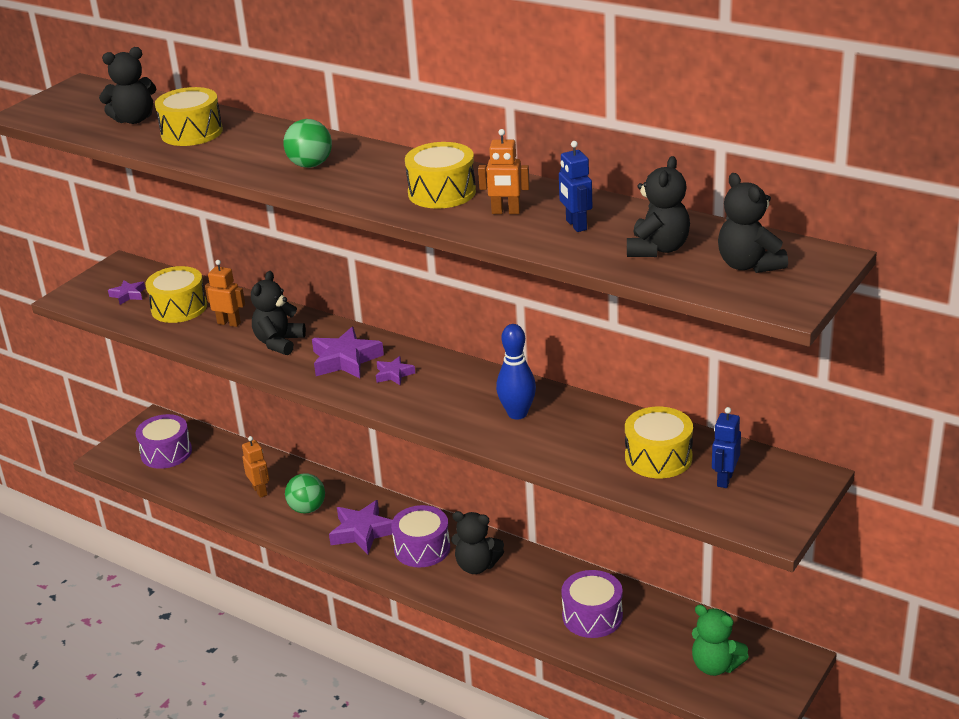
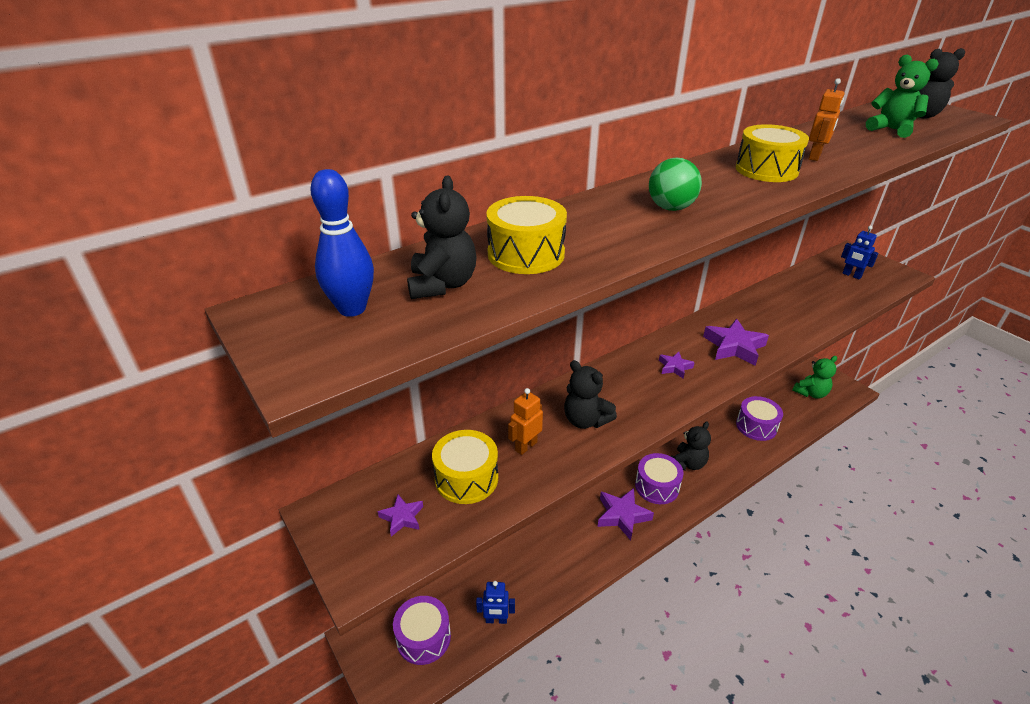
camera: 70 degrees left, 5 degrees up
(260, 491) = (531, 571): orange robot -> none
(307, 509) = (574, 544): green ball -> none
(345, 360) = (638, 387): purple star -> purple star (734, 347)
(517, 413) = (755, 326): blue bowling pin -> blue bowling pin (352, 309)
(576, 225) = (846, 142): blue robot -> blue robot (496, 620)
(658, 249) = (891, 130): black teddy bear -> green teddy bear
(658, 457) = (823, 289): yellow drum -> none

